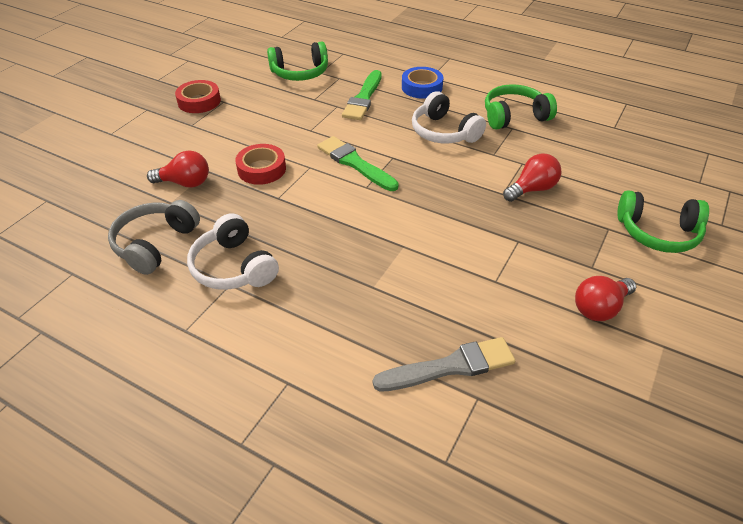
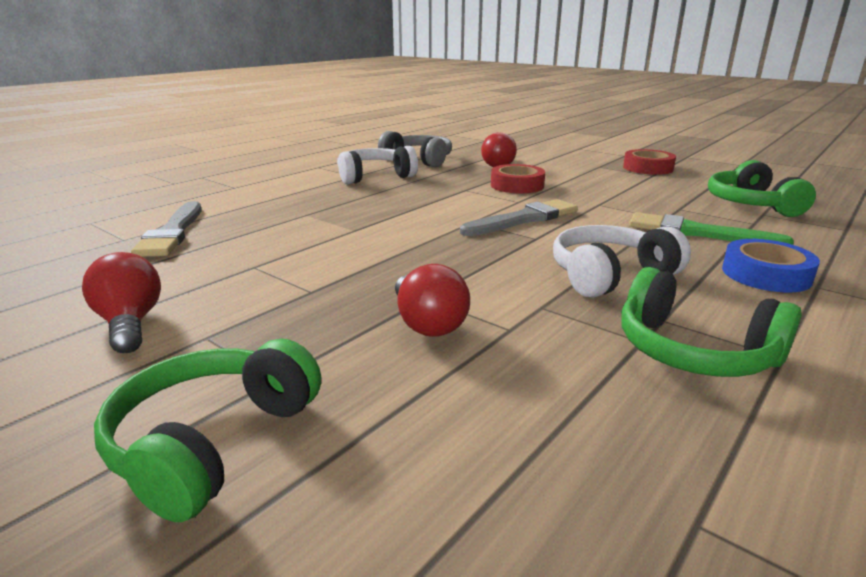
camera: 100 degrees right, 20 degrees down
(354, 163) = (524, 219): green brush -> grey brush
(514, 116) = (693, 351): green headphones -> green headphones turned 135 degrees clockwise

